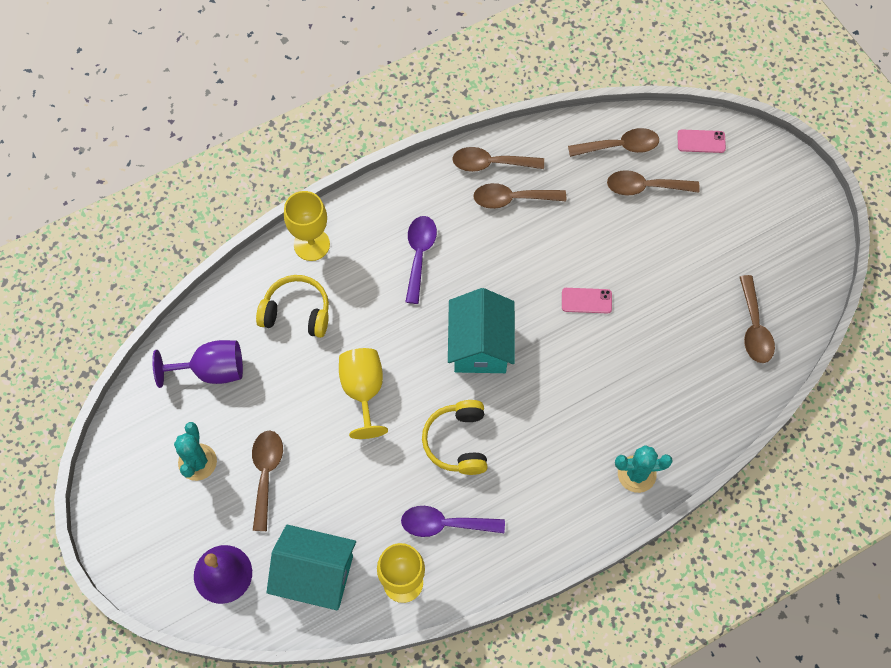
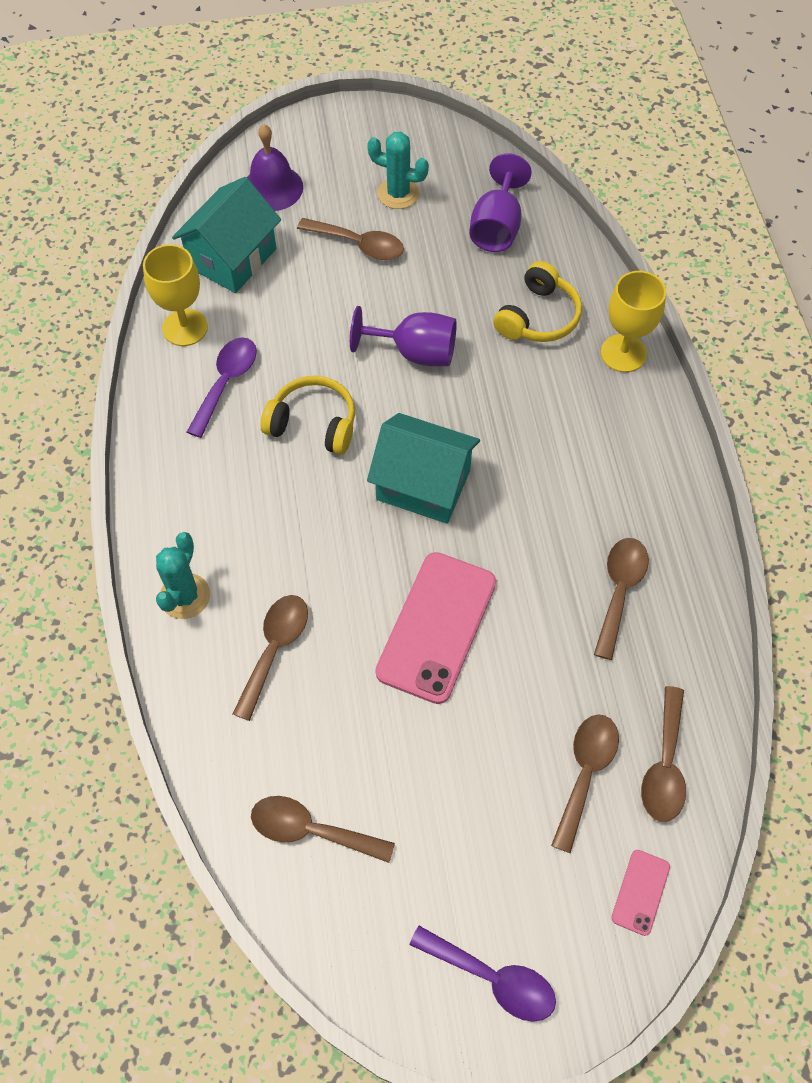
camera: 110 degrees right, 5 degrees down
(363, 391) = (415, 352): yellow goblet -> purple goblet
(419, 254) = (571, 459): purple spoon -> purple spoon (493, 978)
(490, 163) = (683, 583): brown spoon -> brown spoon (275, 649)
(586, 301) = (436, 627): pink phone -> pink phone, size x2.16

